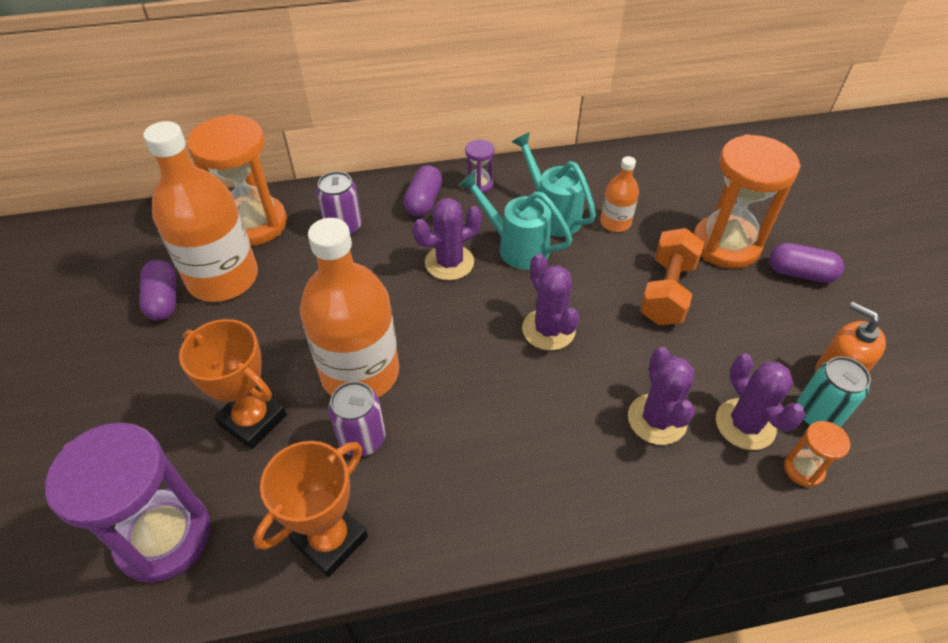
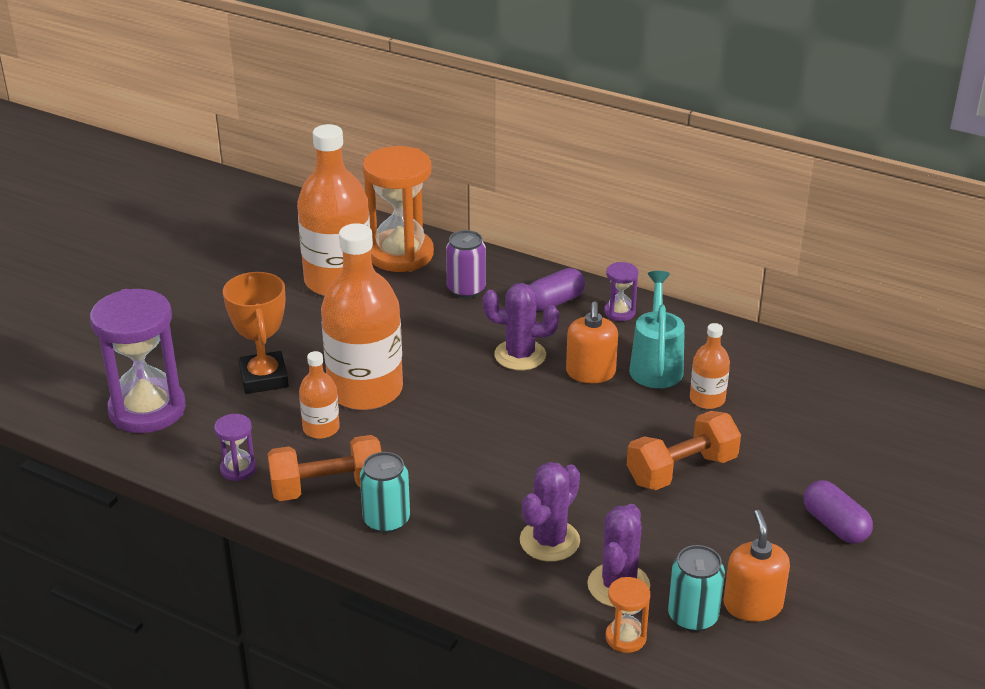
camera: 40 degrees right, 15 degrees down
(164, 300) = (283, 275): purple capsule -> none
(330, 540) = (238, 469): orange trophy -> purple hourglass
(362, 438) = (321, 428): purple can -> orange bottle
(434, 499) = (327, 488): none -> orange dumbbell
(516, 247) = (590, 373): turquoise watering can -> orange soap dispenser
(518, 495) = (386, 520): none -> turquoise can
(548, 329) = (541, 440): purple cactus -> none
(725, 245) = (792, 468): orange hourglass -> none

